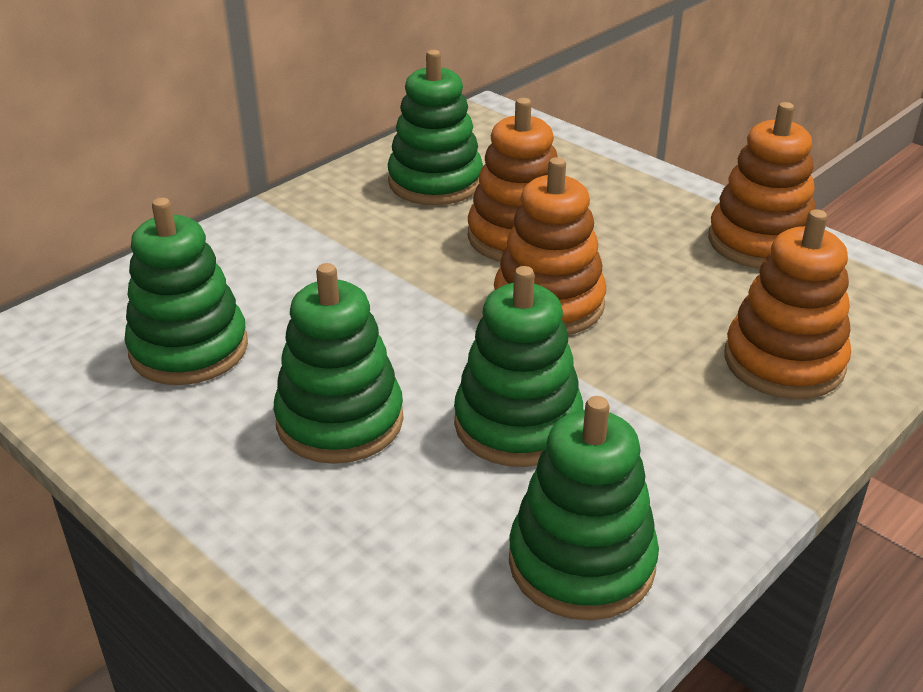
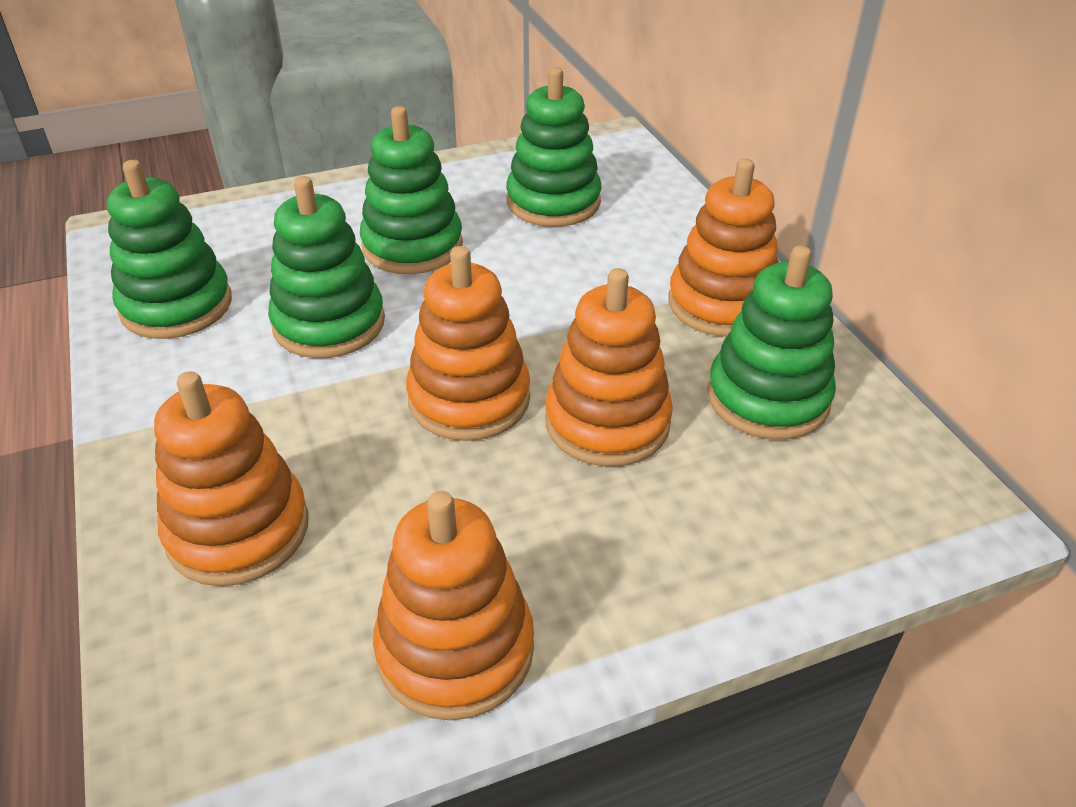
camera: 115 degrees right, 5 degrees up
(326, 217) = (722, 304): none -> orange stacking toy

